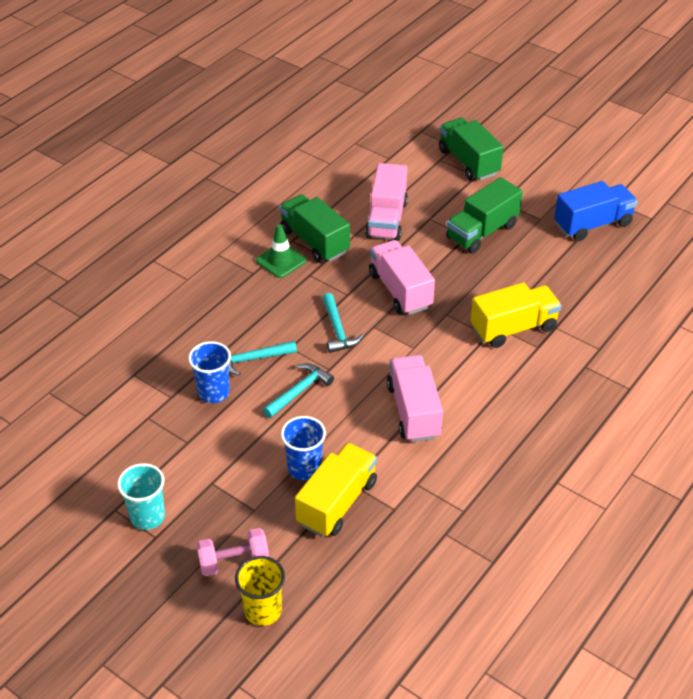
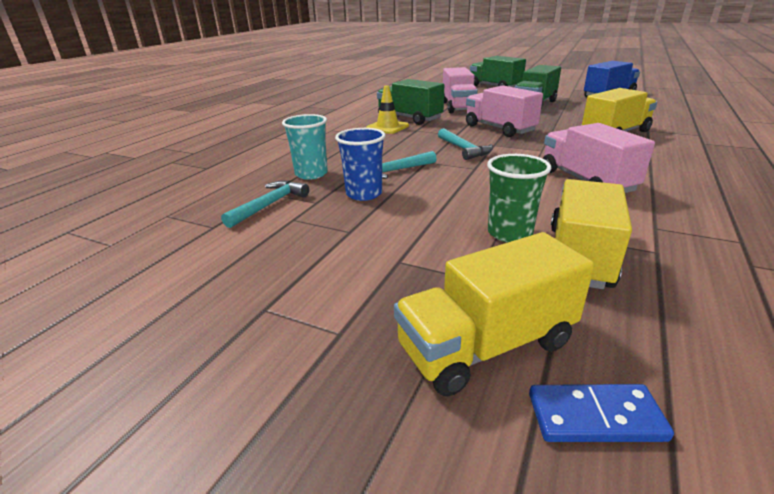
camera: 10 degrees left, 15 degrees down
(147, 517) = (319, 310): turquoise cup -> turquoise cup (311, 174)
(234, 561) = (486, 346): pink dumbbell -> yellow truck
(263, 610) = (595, 417): yellow cup -> blue domino
(281, 261) = (387, 127): green traffic cone -> yellow traffic cone
(299, 391) = (456, 183): turquoise hammer -> turquoise hammer (269, 205)
(304, 468) = (509, 233): blue cup -> green cup

